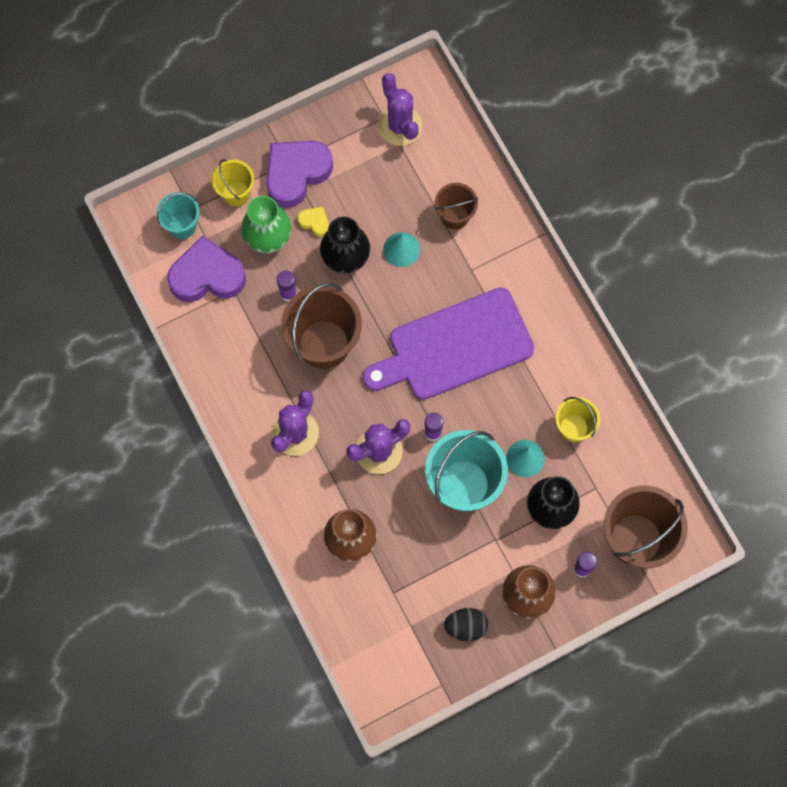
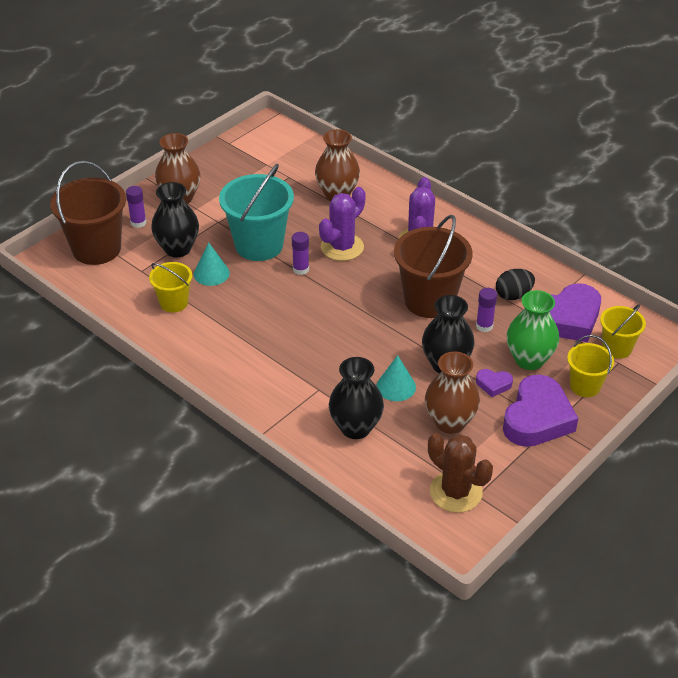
camera: 160 degrees right, 30 degrees down
(182, 225) = (617, 348): turquoise bucket -> yellow bucket
(314, 222) = (493, 384): yellow heart -> purple heart
(372, 195) = (450, 422): none -> brown vase
(400, 126) = (456, 492): purple cactus -> brown cactus
(455, 216) = (355, 427): brown bucket -> black vase
(455, 347) = (308, 329): purple cutting board -> none
(465, 626) = (223, 173): black egg -> black egg (513, 295)

